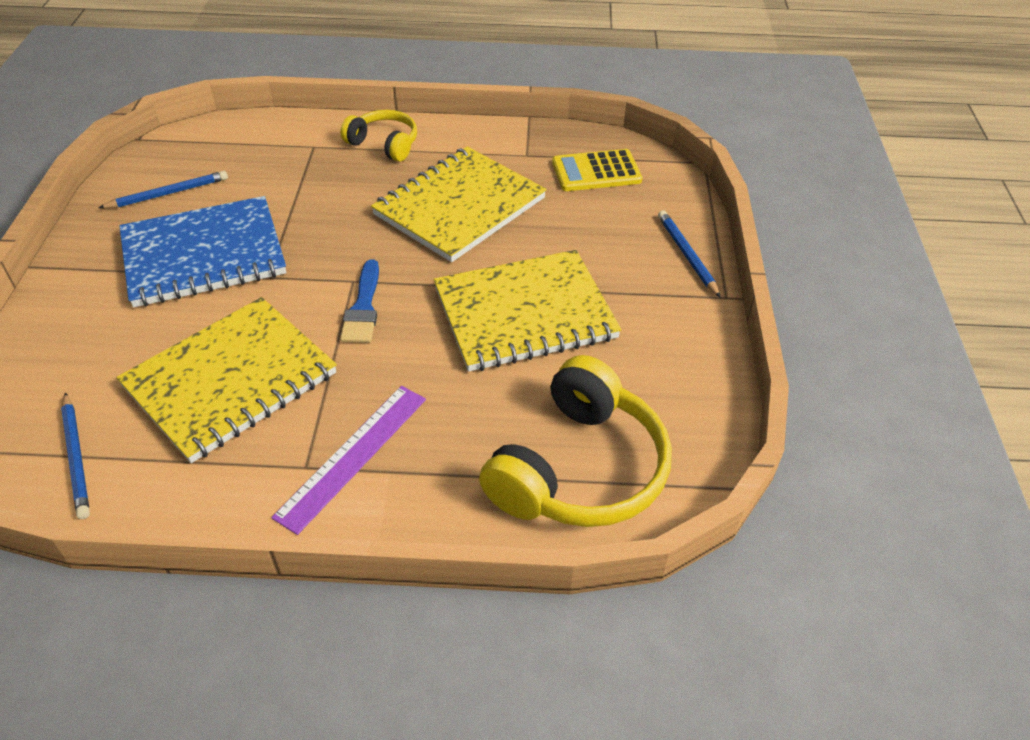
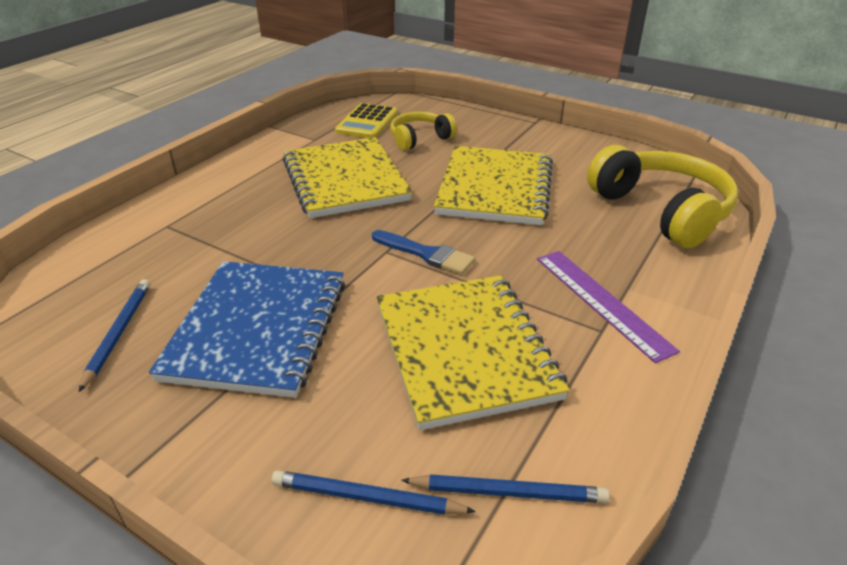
camera: 60 degrees left, 10 degrees down
(384, 144) = (216, 191): yellow headphones -> yellow headphones (420, 139)
(687, 255) = (486, 121): blue pencil -> blue pencil (367, 497)

